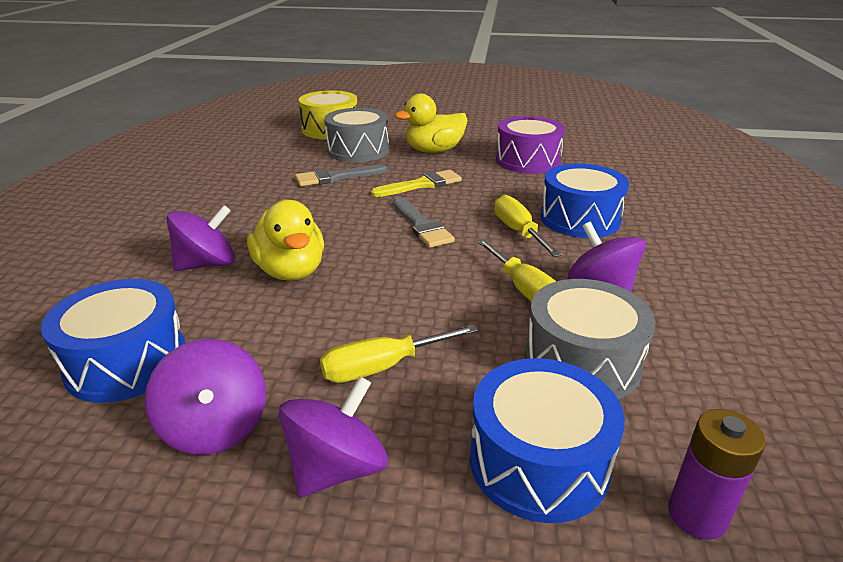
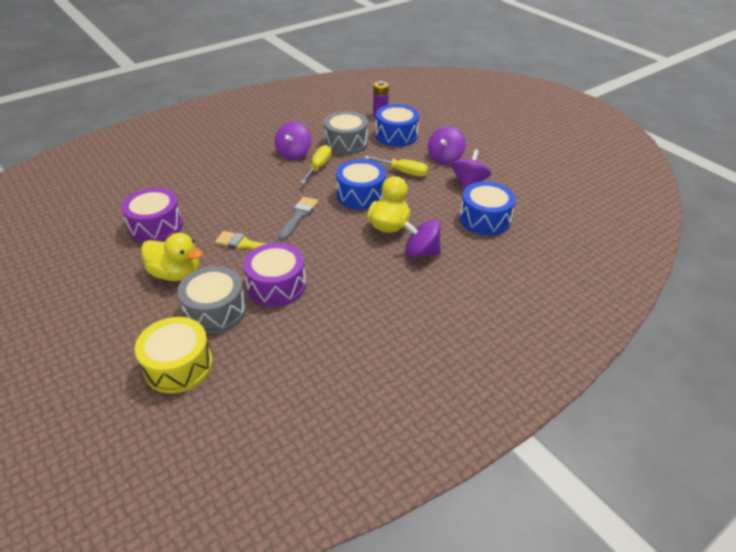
camera: 135 degrees left, 10 degrees up
(336, 177) = (276, 285): grey brush -> purple drum
(337, 468) = (445, 158): purple spinning top -> purple spinning top turned 60 degrees counterclockwise
(518, 231) = (268, 188): yellow screwdriver -> none
(580, 219) = (231, 178): blue drum -> blue drum (360, 195)

